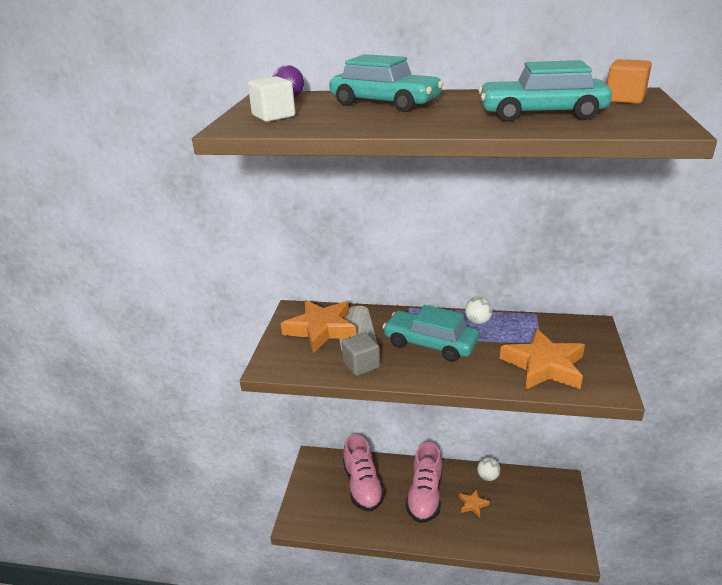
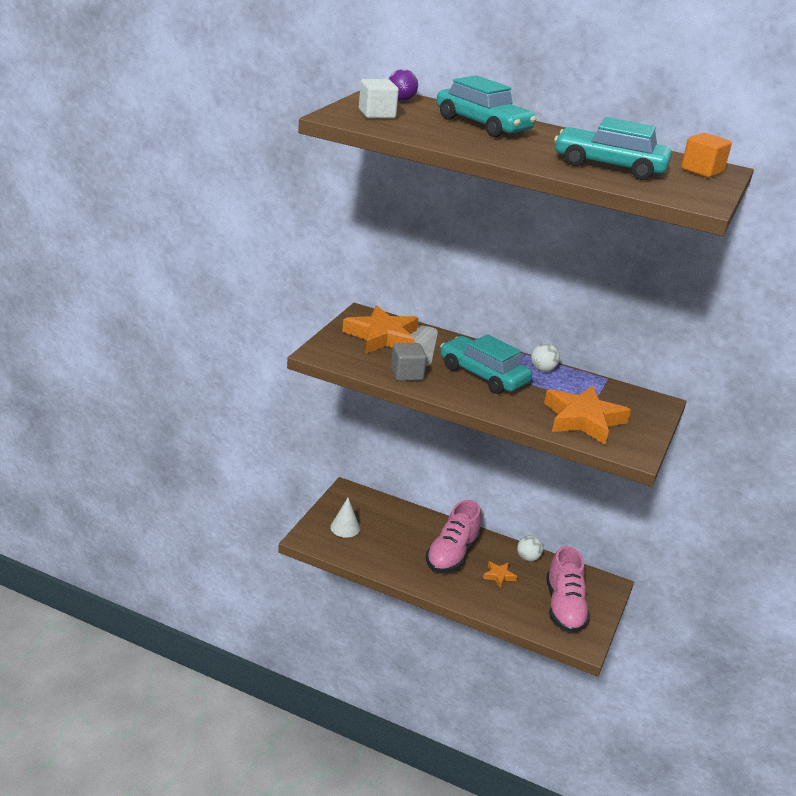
camera: 10 degrees right, 0 degrees up
(324, 498) = (345, 527): none -> white cone
(363, 486) = (390, 528): pink shoe -> pink shoe (564, 607)

